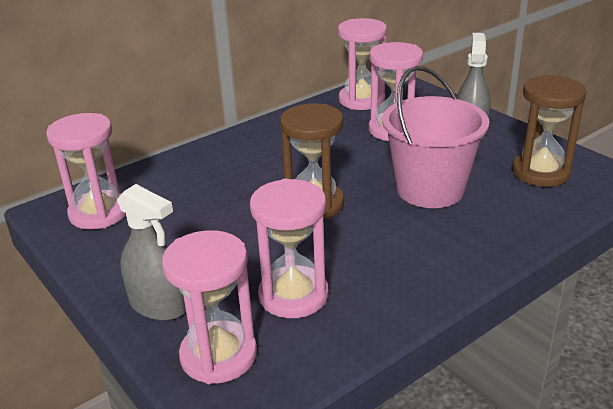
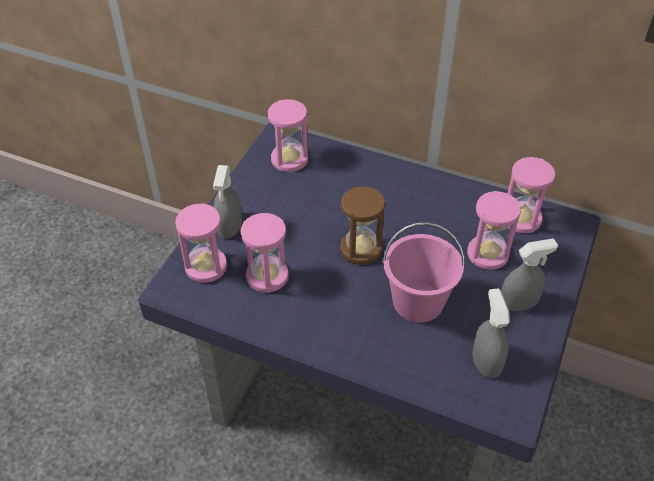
camera: 60 degrees right, 15 degrees up
(540, 172) = (487, 360): brown hourglass -> grey spray bottle

